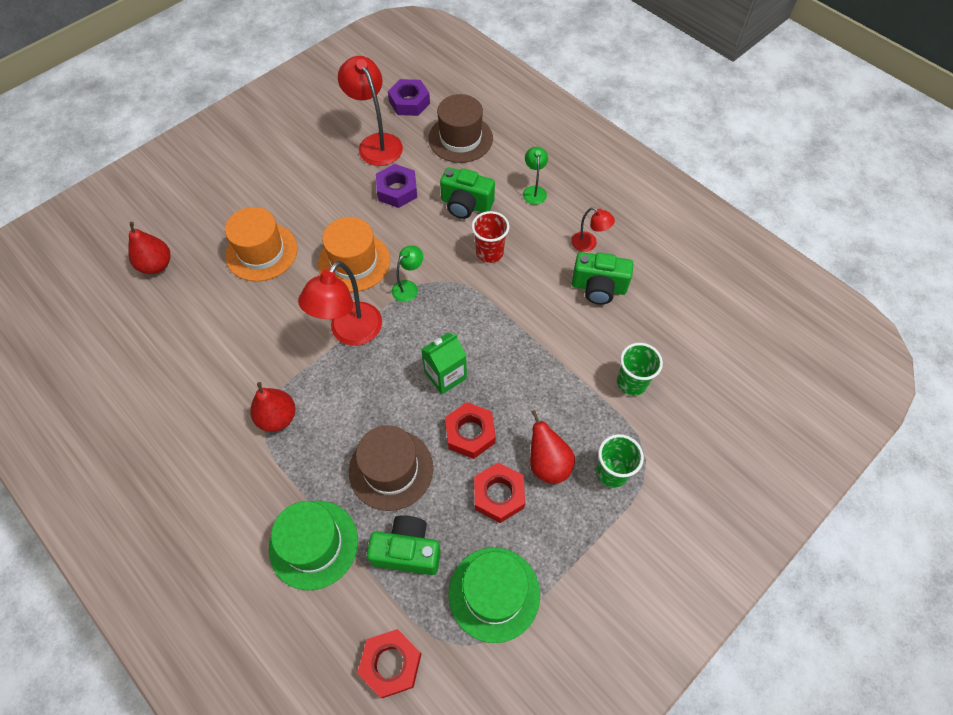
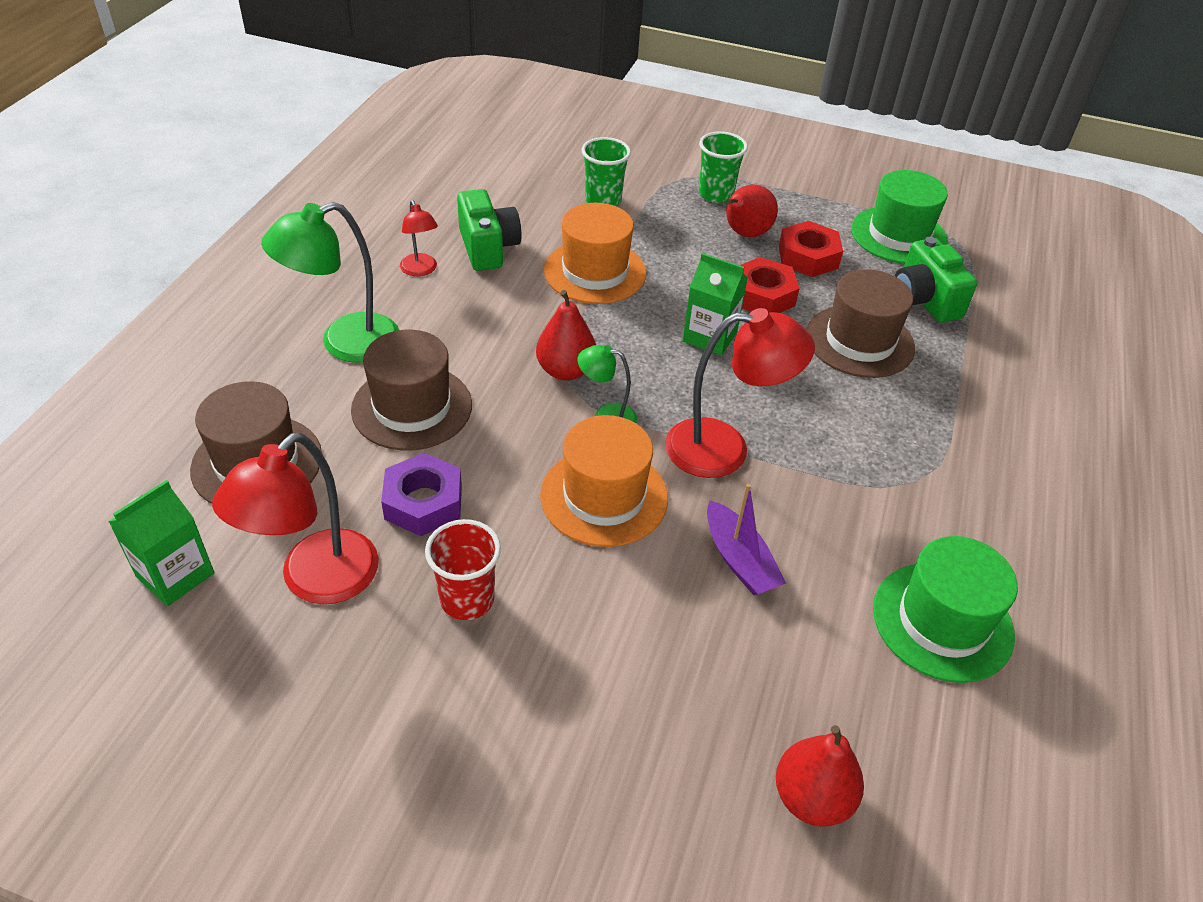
camera: 120 degrees left, 15 degrees down
(261, 252) = (667, 634): orange hat -> orange hat (595, 272)
(277, 417) = (900, 468): red pear -> red pear (565, 370)
(278, 300) = (739, 560): none -> purple boat
(313, 544) = (993, 370): green hat -> green hat (942, 621)
(391, 664) = (1022, 277): red nut -> none
(409, 102) = (175, 575): purple nut -> green carton
(466, 205) = (412, 407): green camera -> brown hat
(489, 253) = (491, 355): red cup -> red cup (467, 599)
(534, 191) = (345, 343): green lamp -> green lamp, size x1.89
(589, 244) = (420, 270): red lamp -> red lamp turned 150 degrees clockwise

